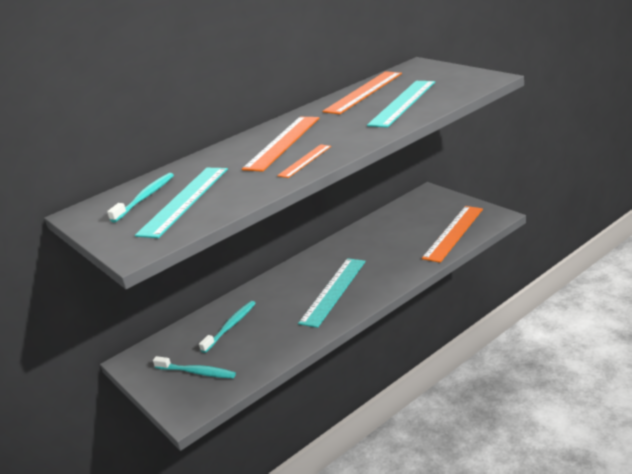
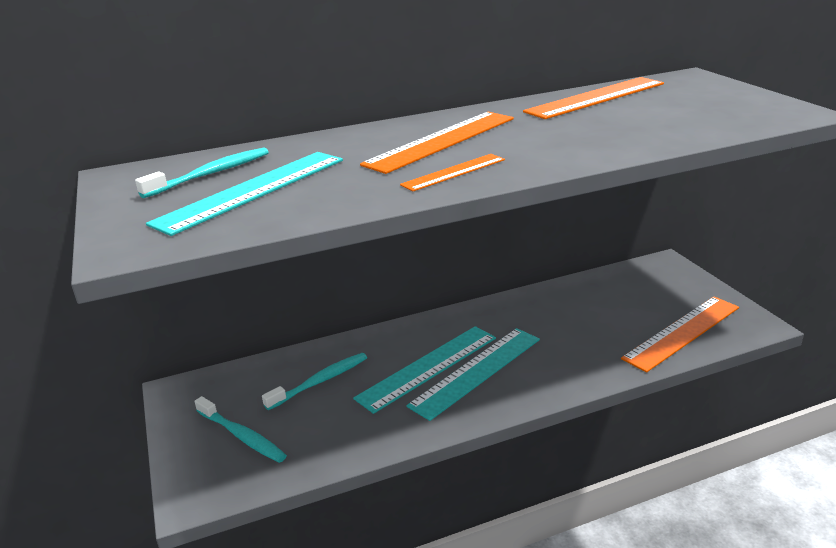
camera: 15 degrees right, 0 degrees up
(402, 103) = (645, 121): turquoise ruler -> turquoise ruler (428, 367)

